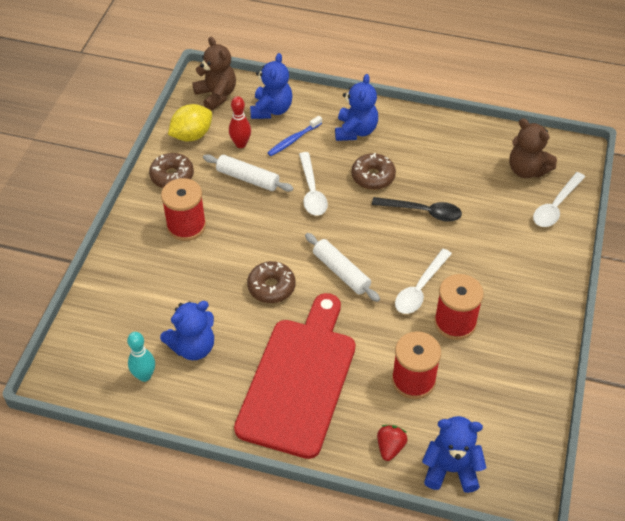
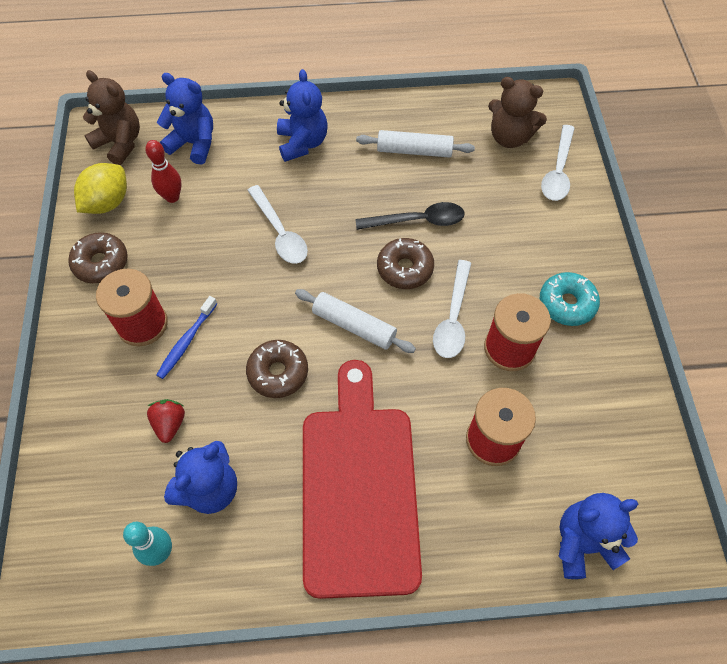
camera: 20 degrees left, 10 degrees up
(248, 178) = (197, 239): white rolling pin -> white rolling pin (414, 151)
(271, 110) = (194, 144): blue teddy bear -> blue teddy bear turned 60 degrees counterclockwise
(294, 140) = (234, 174): blue toothbrush -> blue toothbrush (187, 341)
(373, 176) = (344, 194): brown donut -> brown donut (405, 268)
(390, 447) = (502, 540): red strawberry -> red strawberry (170, 424)
(516, 305) = (567, 304): none -> turquoise donut

